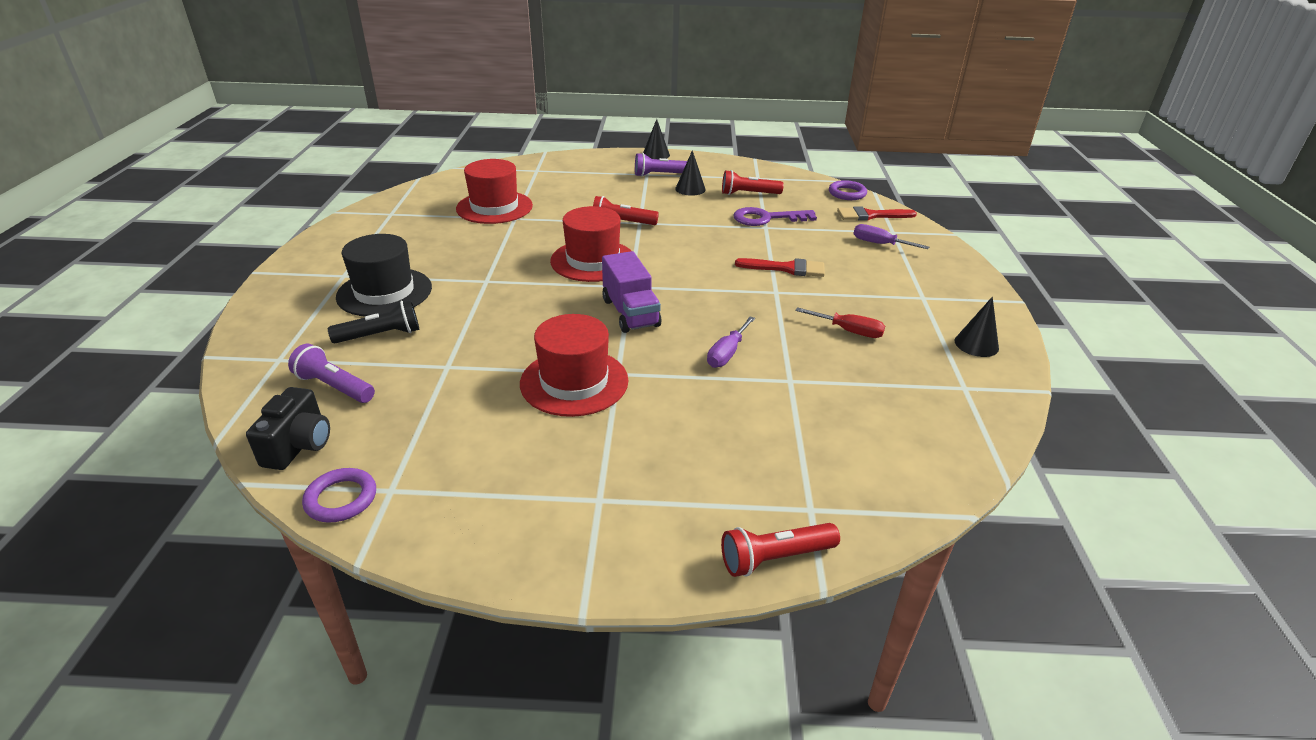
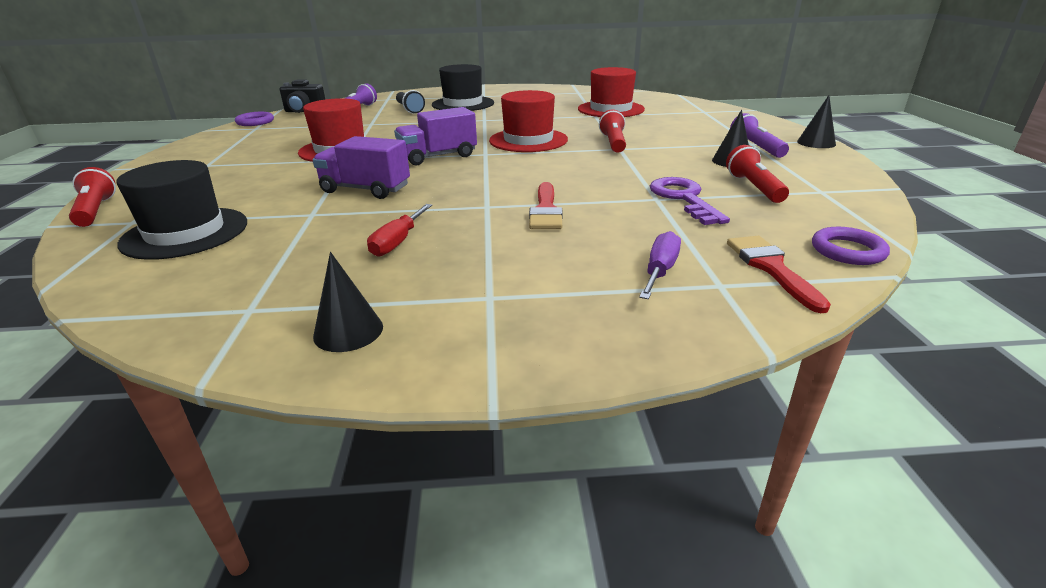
camera: 85 degrees right, 5 degrees down
(727, 353) = (365, 189): purple screwdriver -> purple truck
(838, 455) = (185, 233): none -> black hat

